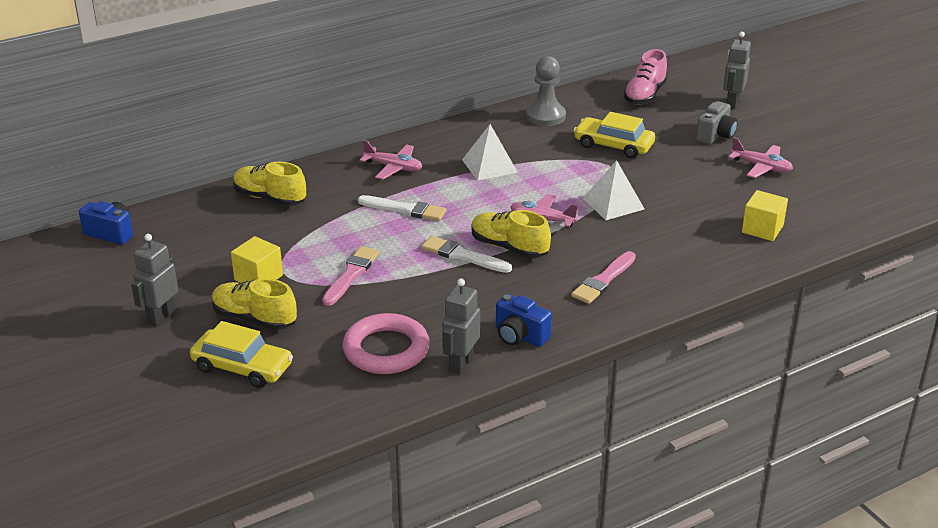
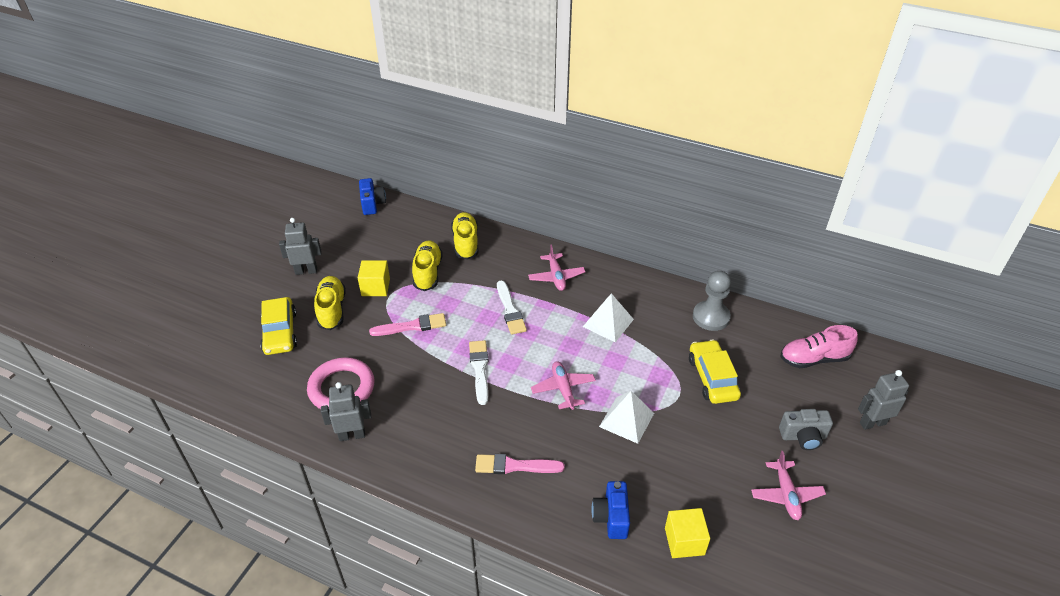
camera: 55 degrees right, 10 degrees up
(509, 247) = (511, 388): yellow shoe -> yellow shoe (428, 273)
(520, 336) = (406, 451): blue camera -> blue camera (611, 517)

